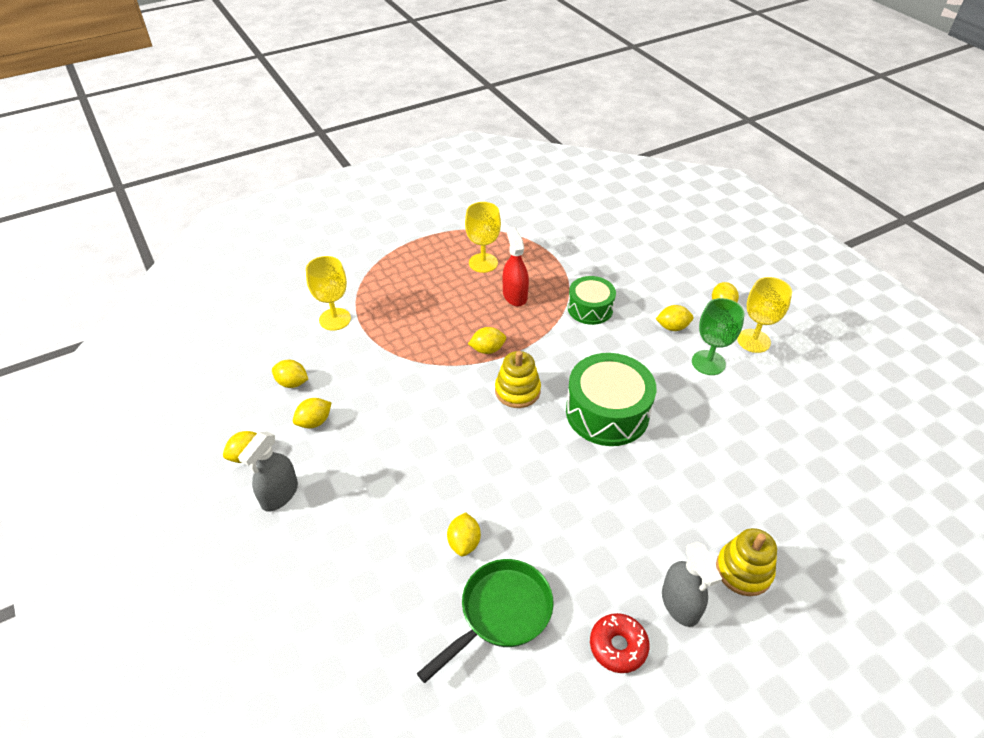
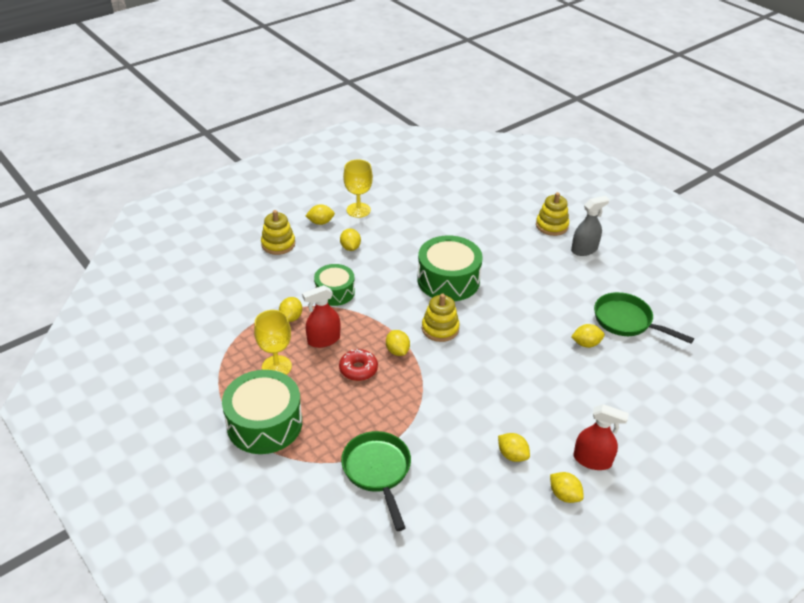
camera: 100 degrees left, 5 degrees down
(279, 494) = (592, 460): grey spray bottle -> red spray bottle
(292, 383) = (472, 485): yellow lemon -> yellow lemon (291, 317)
(335, 319) = (378, 471): yellow goblet -> green pan
(414, 254) = (264, 423): none -> green drum
(618, 646) = (621, 273): red donut -> red donut (358, 369)
(676, 270) = (278, 244): none -> yellow stacking toy
(708, 362) = (385, 231): green goblet -> none

